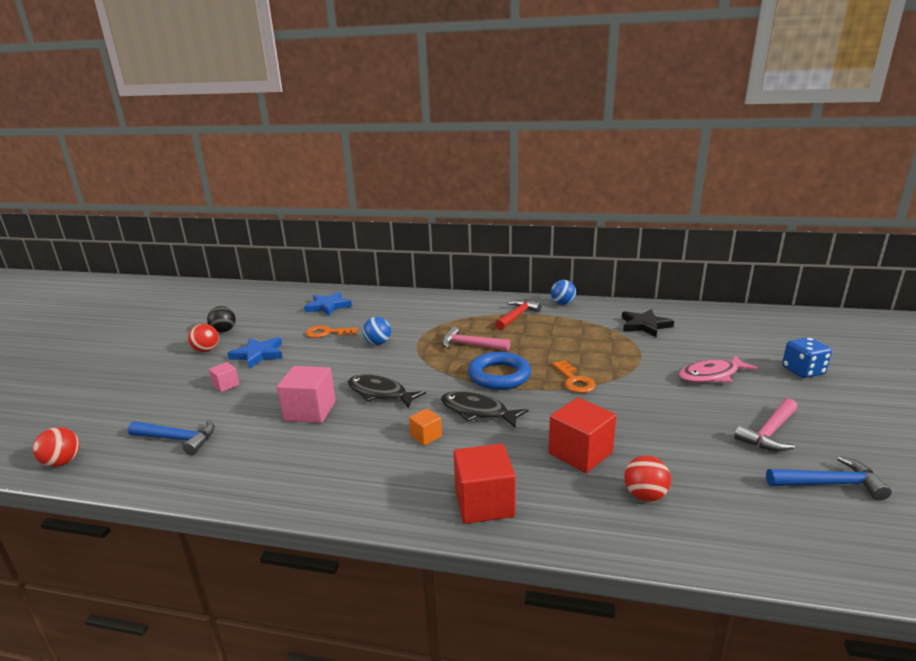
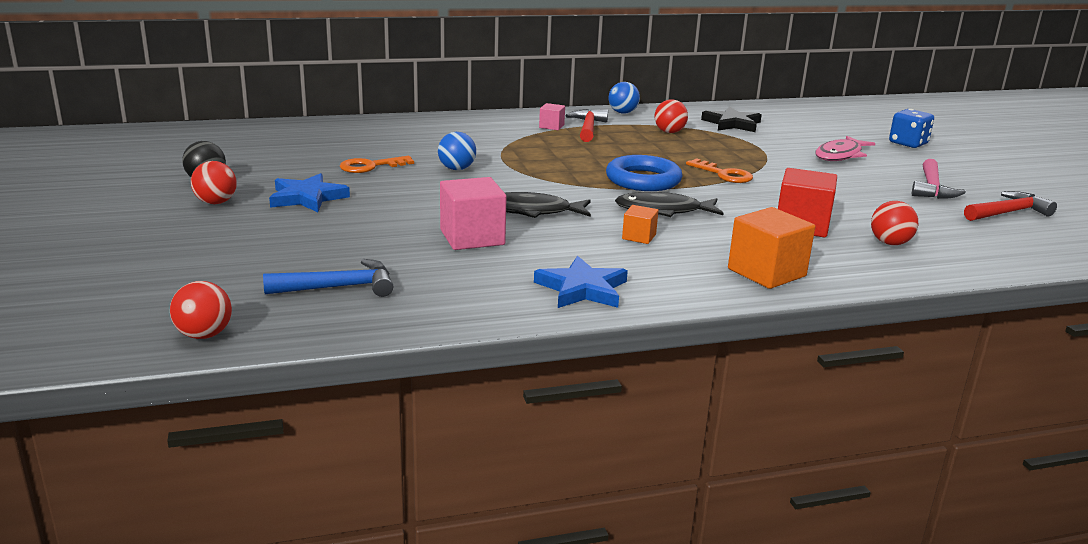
camera: 30 degrees left, 0 degrees up
(226, 385) = (314, 231): pink cube -> pink cube (551, 126)
(328, 306) = (325, 140): blue star -> blue star (582, 289)
(470, 345) = (573, 159): pink hammer -> none
(484, 503) = (766, 272): red cube -> orange cube
(578, 328) = (669, 132): none -> red ball
(829, 484) = (1008, 213): blue hammer -> red hammer

